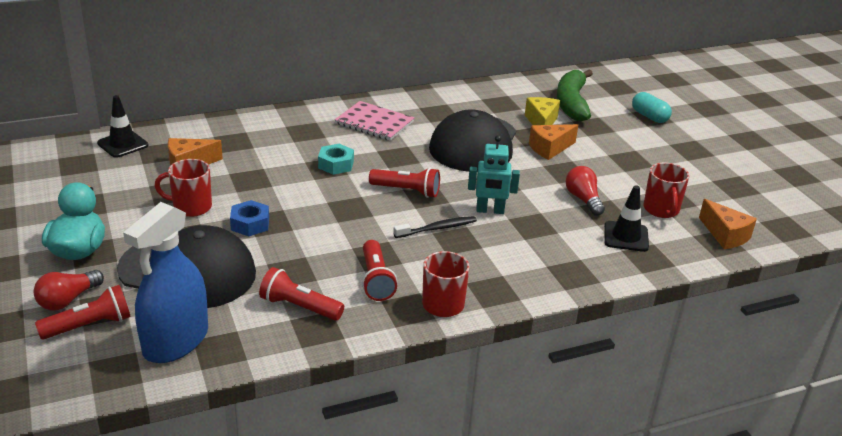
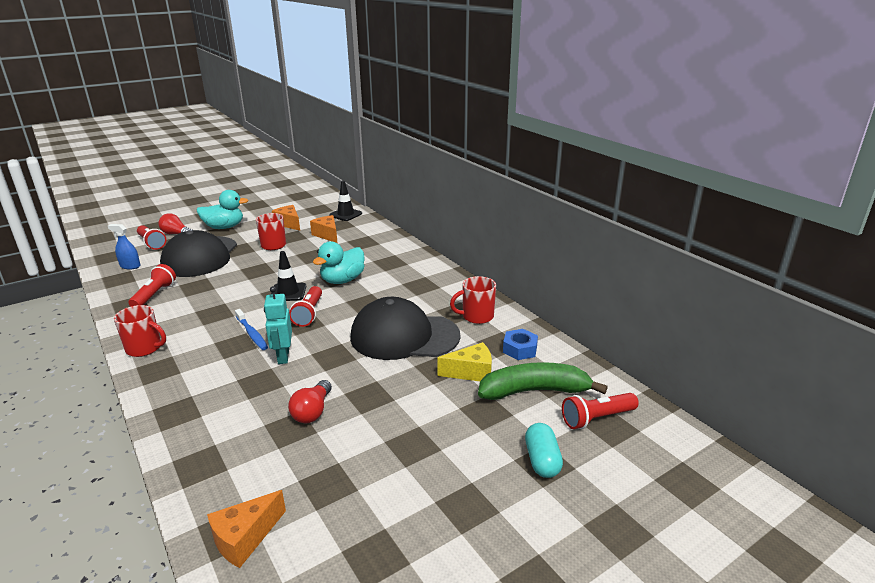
camera: 80 degrees right, 5 degrees down
(176, 341) = (130, 266): blue spray bottle -> blue spray bottle, size x0.48
(250, 224) = (254, 265): blue nut -> blue nut (520, 349)
(336, 164) = (342, 280): turquoise nut -> turquoise duck
(374, 122) = (419, 286): pink notebook -> none
(376, 280) = (181, 317): red flashlight -> red flashlight (596, 418)
(437, 228) = (252, 334): black toothbrush -> blue toothbrush
(549, 148) = (414, 382): orange cheese -> orange cheese (289, 224)
(583, 199) = (312, 411): red light bulb -> red light bulb turned 135 degrees clockwise
(626, 237) = (240, 446): black traffic cone -> black traffic cone (288, 292)
(649, 116) = (542, 460): turquoise capsule -> turquoise capsule turned 45 degrees counterclockwise
(661, 210) = (300, 475): red mug -> red mug (477, 316)

